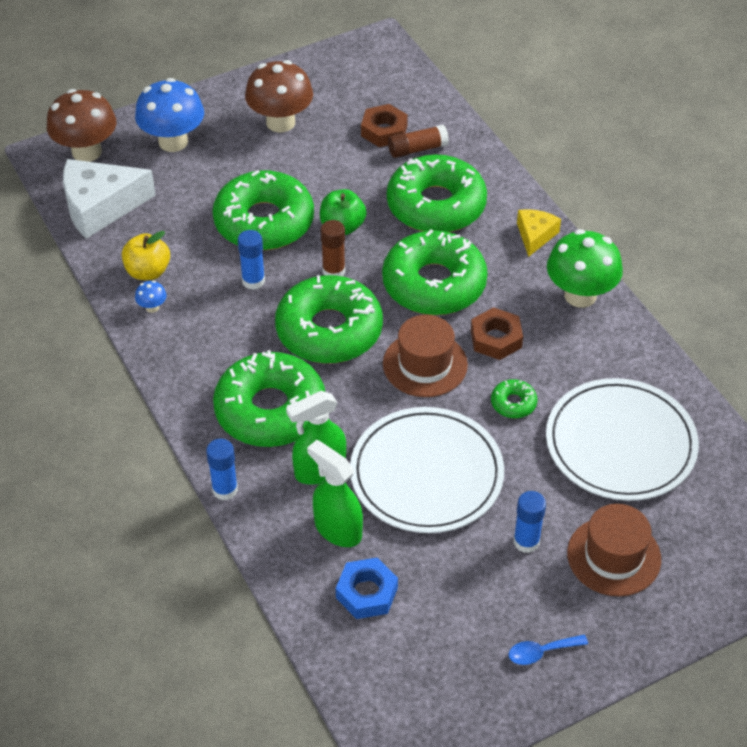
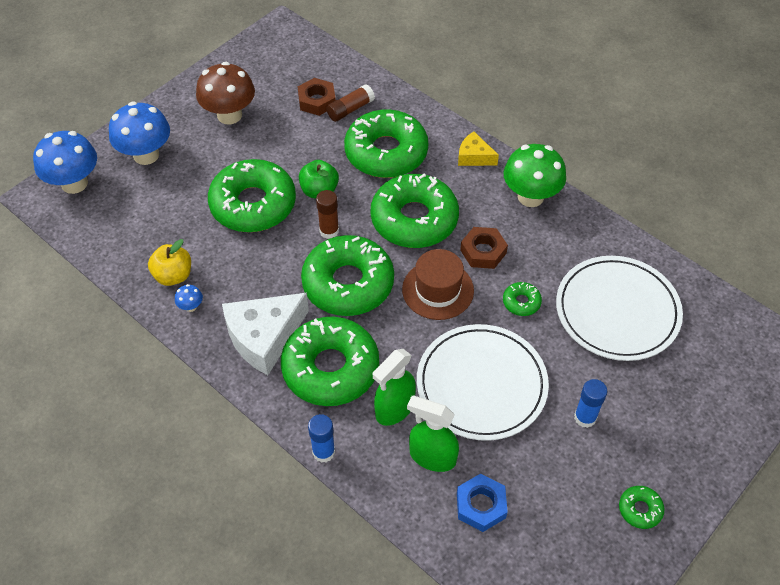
camera: 20 degrees left, 5 degrees up
(86, 152) = (74, 183): brown mushroom -> blue mushroom
(100, 206) = (107, 229): white cheese -> white cheese (264, 337)
(253, 281) = (266, 258): blue glue stick -> none
(535, 235) = (474, 157): yellow cheese -> yellow cheese turned 60 degrees counterclockwise
(541, 652) = (640, 509): blue spoon -> green donut
(614, 556) = (656, 407): brown hat -> none

